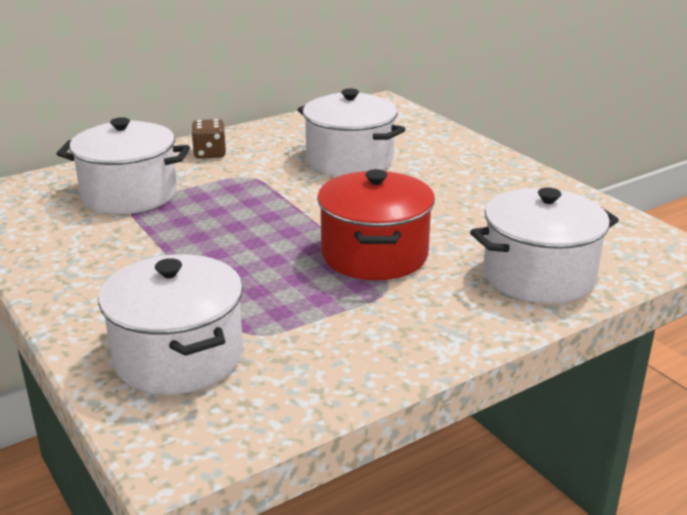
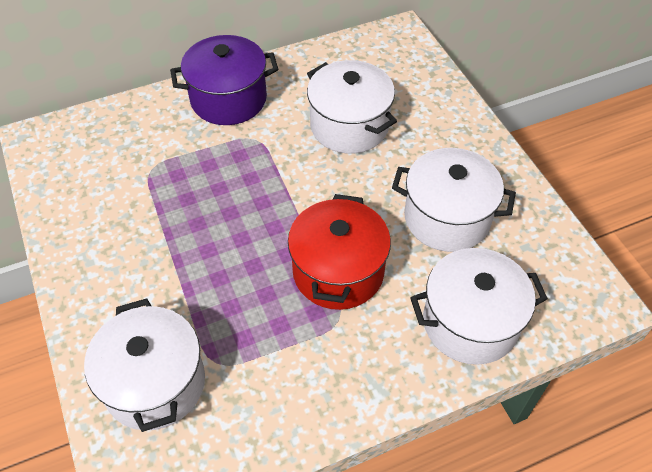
camera: 10 degrees right, 25 degrees up
(129, 194) = (150, 154): white pot -> white pot (447, 217)
(210, 154) = (228, 99): brown dice -> purple pot

